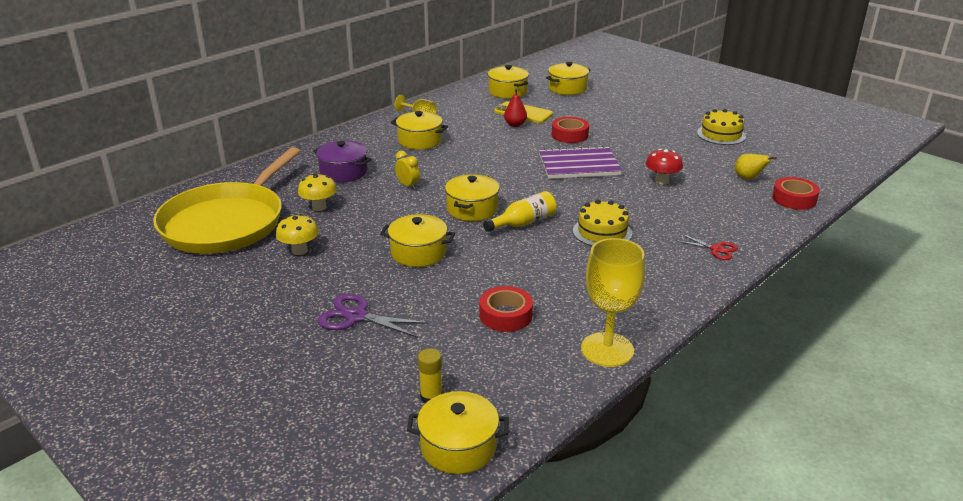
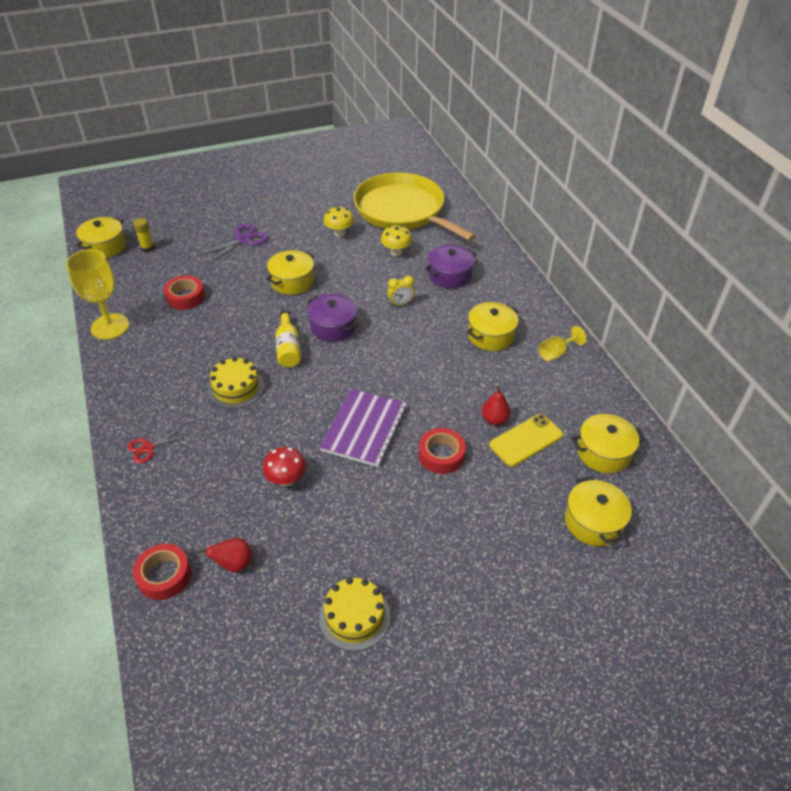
camera: 115 degrees right, 15 degrees up
(472, 209) = (333, 327): yellow pot -> purple pot
(748, 178) = (234, 564): yellow pear -> red pear

